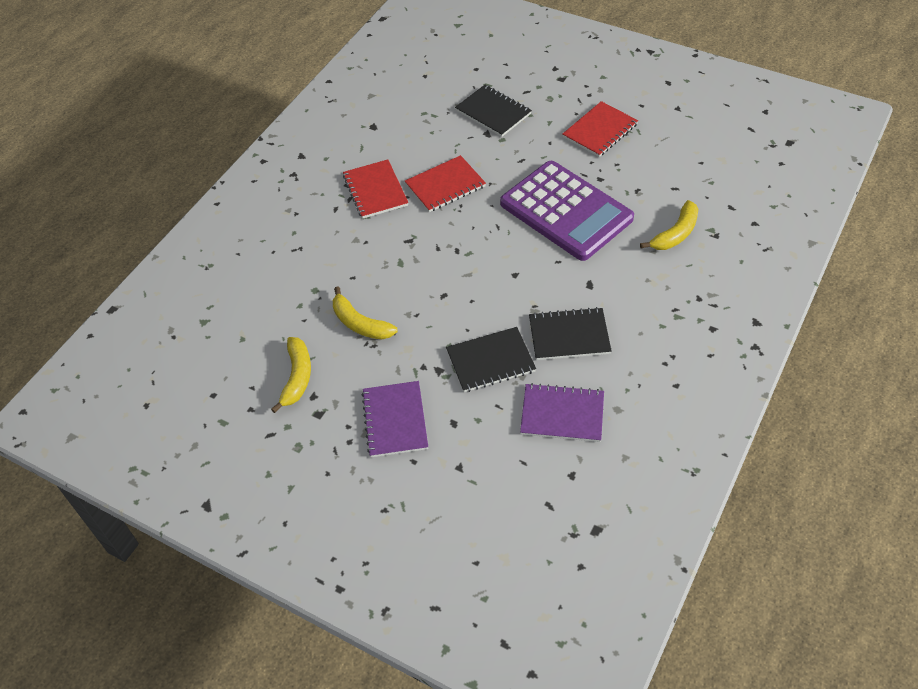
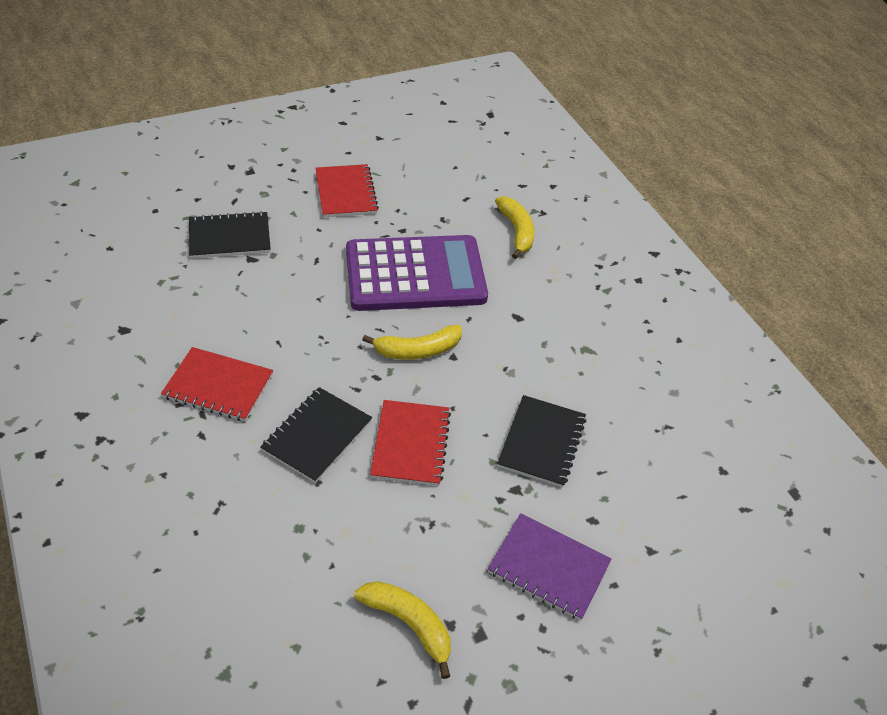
camera: 60 degrees left, 5 degrees down
(360, 323) = (390, 516): yellow banana -> yellow banana (417, 350)
(445, 185) = (281, 330): red notebook -> red notebook (410, 444)
(562, 414) = (649, 432): purple notebook -> none
(569, 335) = (563, 368): black notebook -> black notebook (317, 436)

